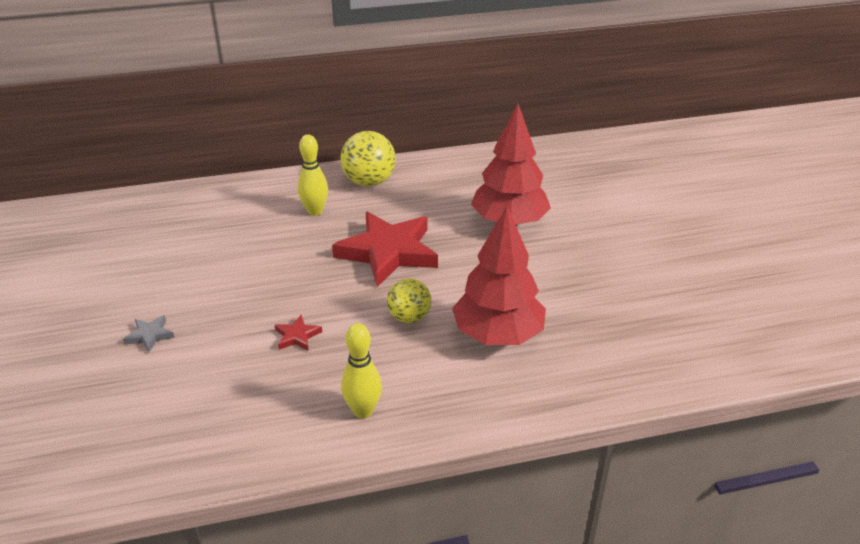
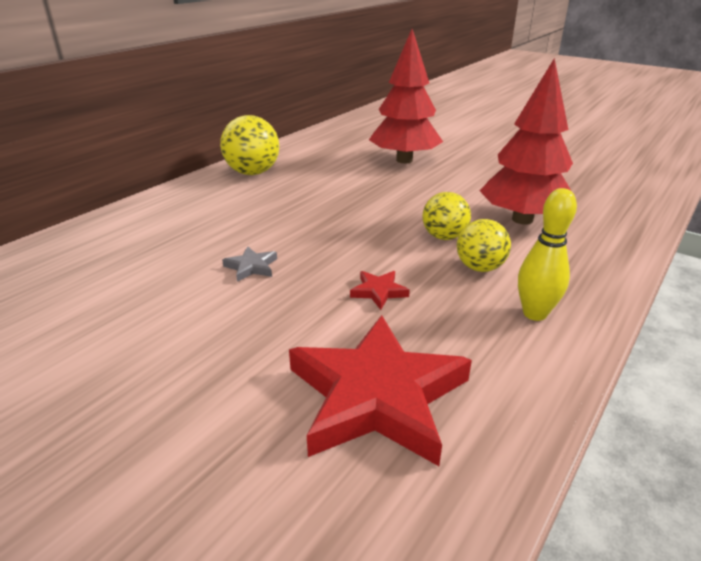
camera: 40 degrees left, 5 degrees down
(150, 335) = (216, 371): grey star -> grey star (251, 267)
(315, 211) = (236, 204): yellow bowling pin -> none
(388, 252) = (350, 206): red star -> red star (377, 396)
(389, 357) = (480, 267): none -> yellow ball

